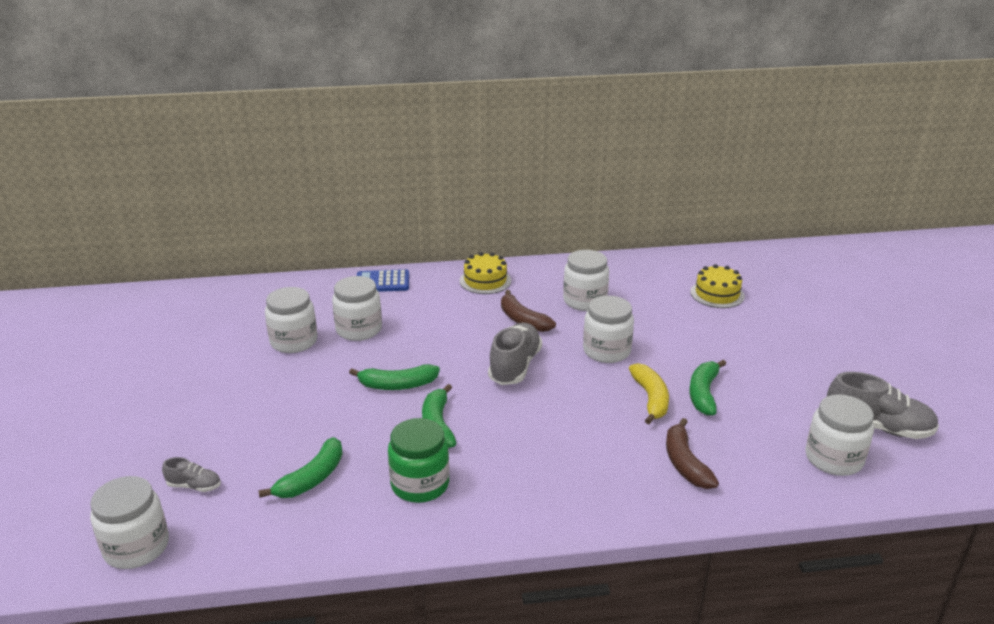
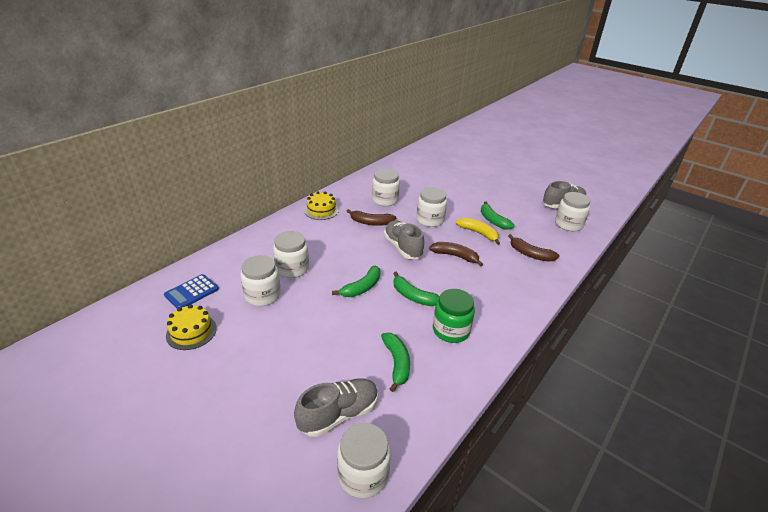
camera: 45 degrees left, 5 degrees up
(194, 486) = (339, 414): grey shoe -> grey shoe, size x1.97
(382, 282) = (263, 235): blue calculator -> blue calculator (192, 292)
(566, 409) = (455, 256): none -> brown banana
(717, 294) = (434, 173): yellow cake -> yellow cake (191, 332)

